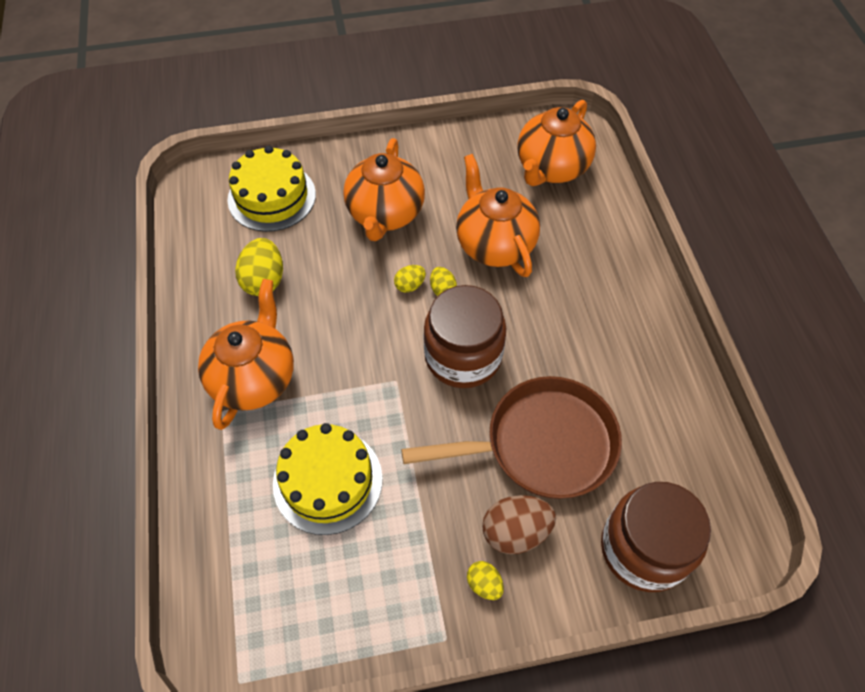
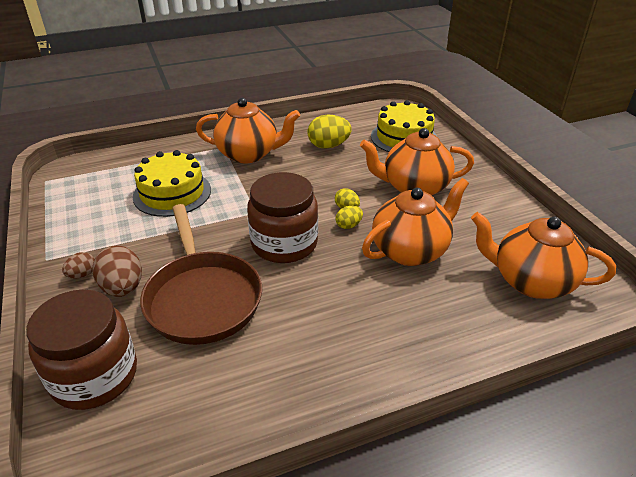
camera: 80 degrees right, 20 degrees down
(484, 584) = (82, 274): yellow egg -> brown egg

